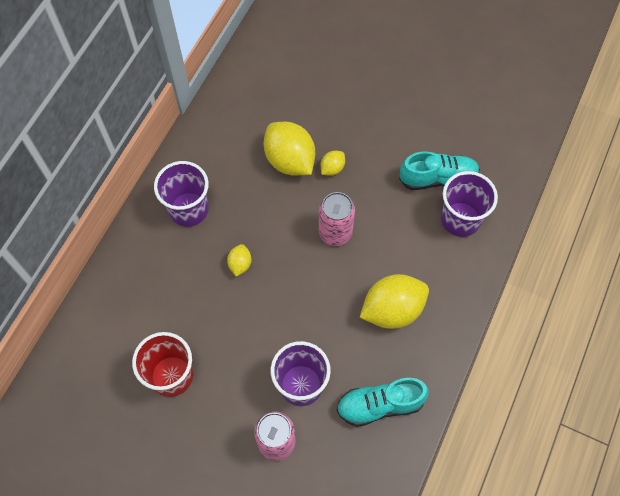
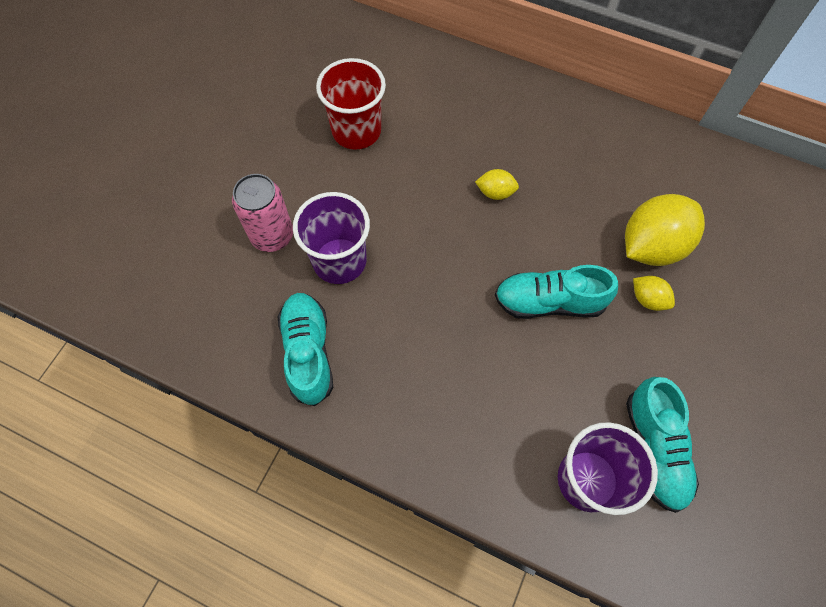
camera: 90 degrees right, 0 degrees up
(188, 209) = (565, 137): purple cup -> none
(335, 232) = (549, 302): pink can -> turquoise shoe
(392, 310) = (438, 373): yellow lemon -> none

